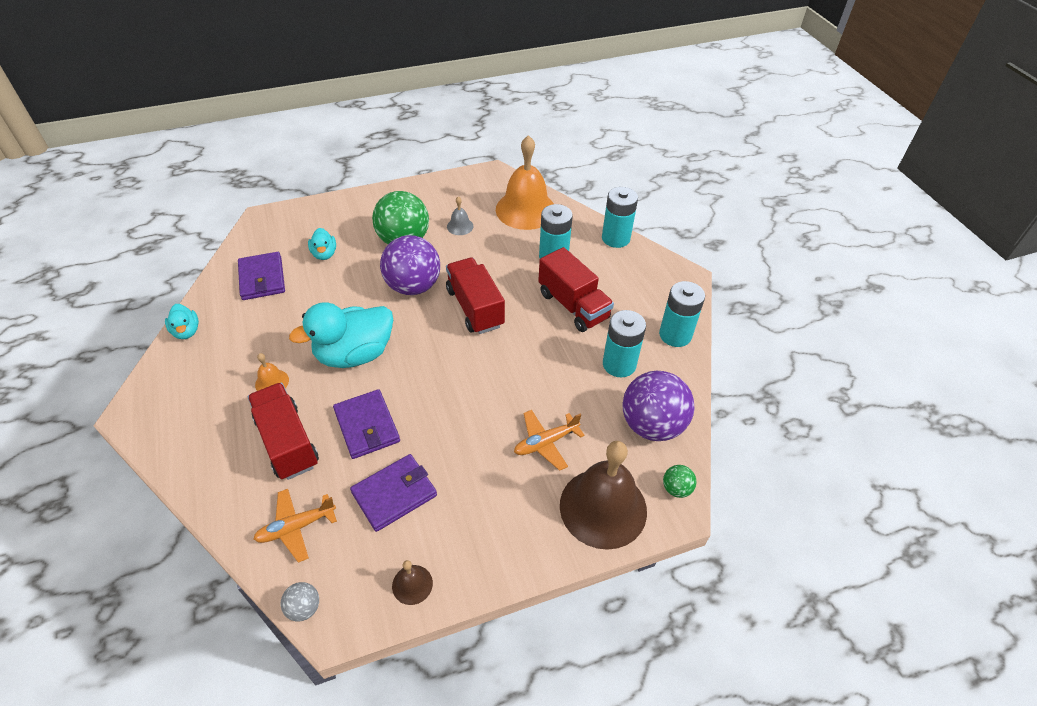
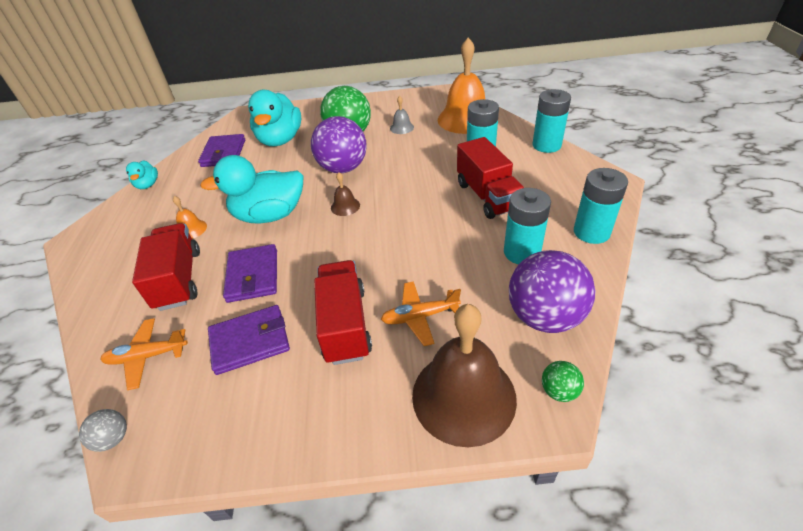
camera: 20 degrees right, 5 degrees down
(324, 254) = (280, 140): turquoise duck -> turquoise duck, size x2.06
(412, 584) = (226, 438): brown bell -> brown bell (345, 206)
(475, 308) = (391, 189): red truck -> red truck (345, 324)

